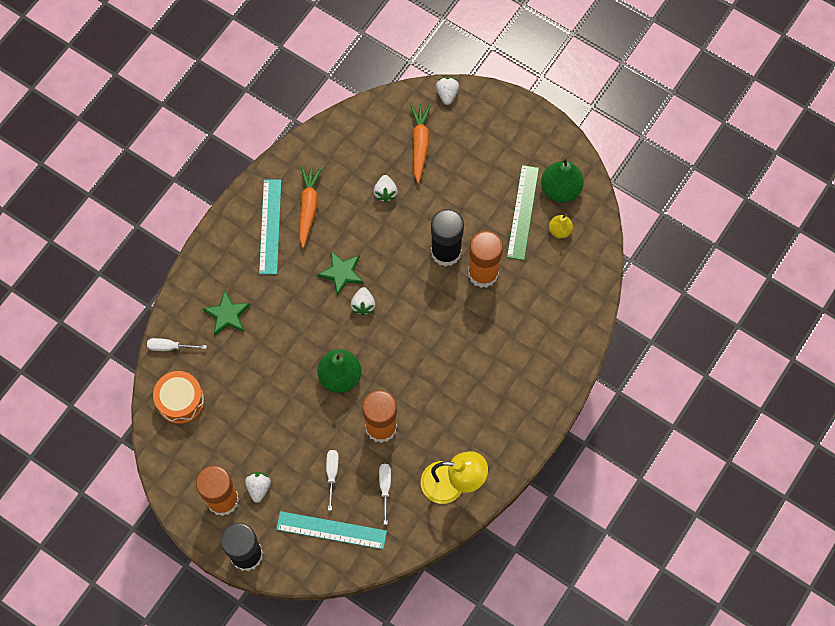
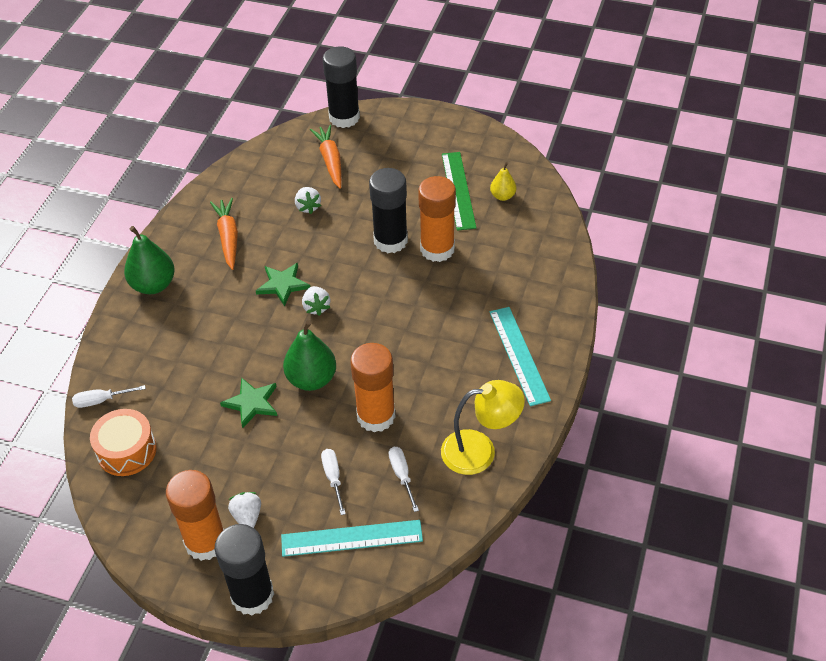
camera: 15 degrees left, 20 degrees down
(227, 314) = (162, 353): green star -> green star (251, 403)
(270, 226) = (190, 263): turquoise ruler -> turquoise ruler (519, 355)
(447, 94) = (344, 117): white strawberry -> black glue stick
(560, 189) = (489, 164): green pear -> green pear (153, 285)

